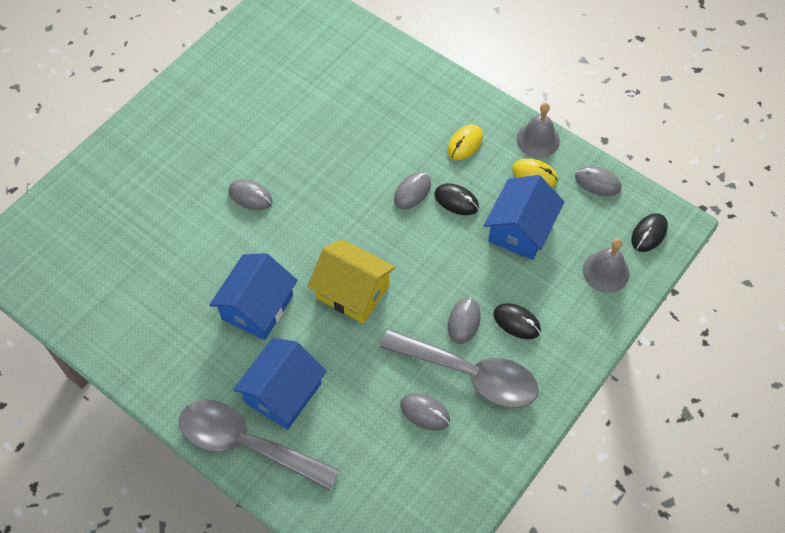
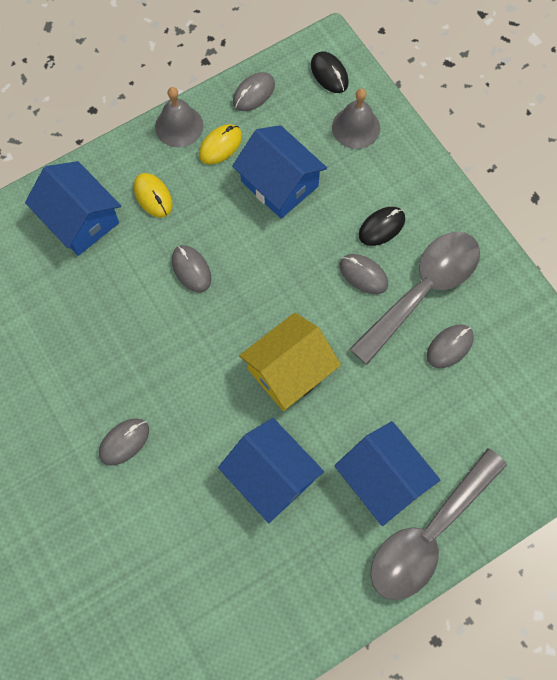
camera: 70 degrees left, 10 degrees up
(421, 103) = (80, 220): none -> blue house
(456, 201) = (220, 230): black mouse -> none

